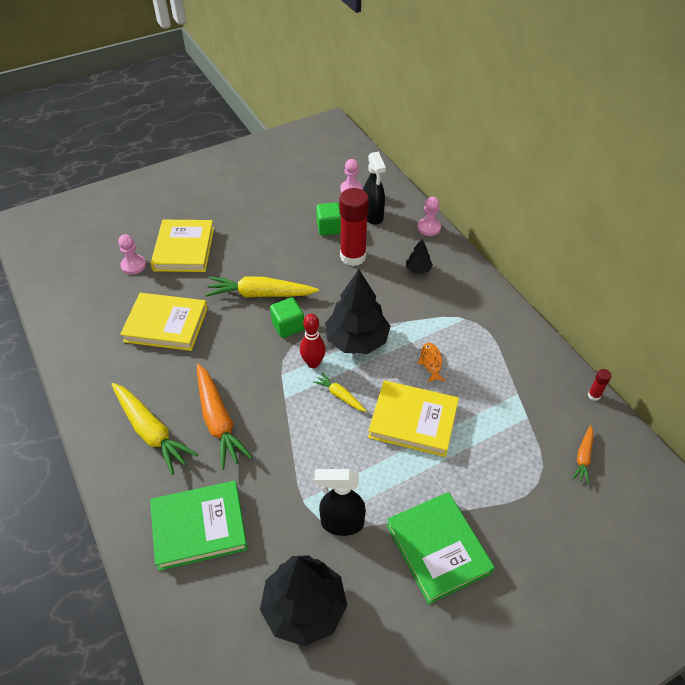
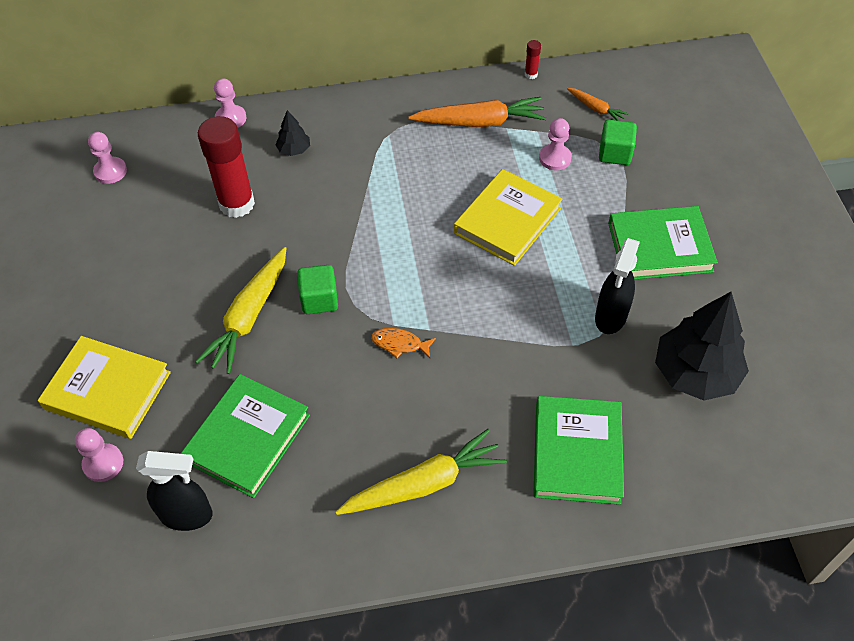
camera: 70 degrees left, 5 degrees up
(166, 324) = (247, 438): yellow book -> green book
(218, 421) = (436, 405): orange carrot -> orange carrot (480, 122)
(313, 363) = (390, 288): red bowling pin -> none
(329, 228) = (169, 213): green cube -> green cube (615, 153)
(340, 396) = (448, 275): yellow carrot -> none
(357, 340) = (375, 238): black tree -> none
(373, 216) = (176, 164): black spray bottle -> black spray bottle (187, 515)
(431, 362) = (437, 182): orange fish -> orange fish (399, 344)
(502, 438) = (555, 158): none -> pink pawn

